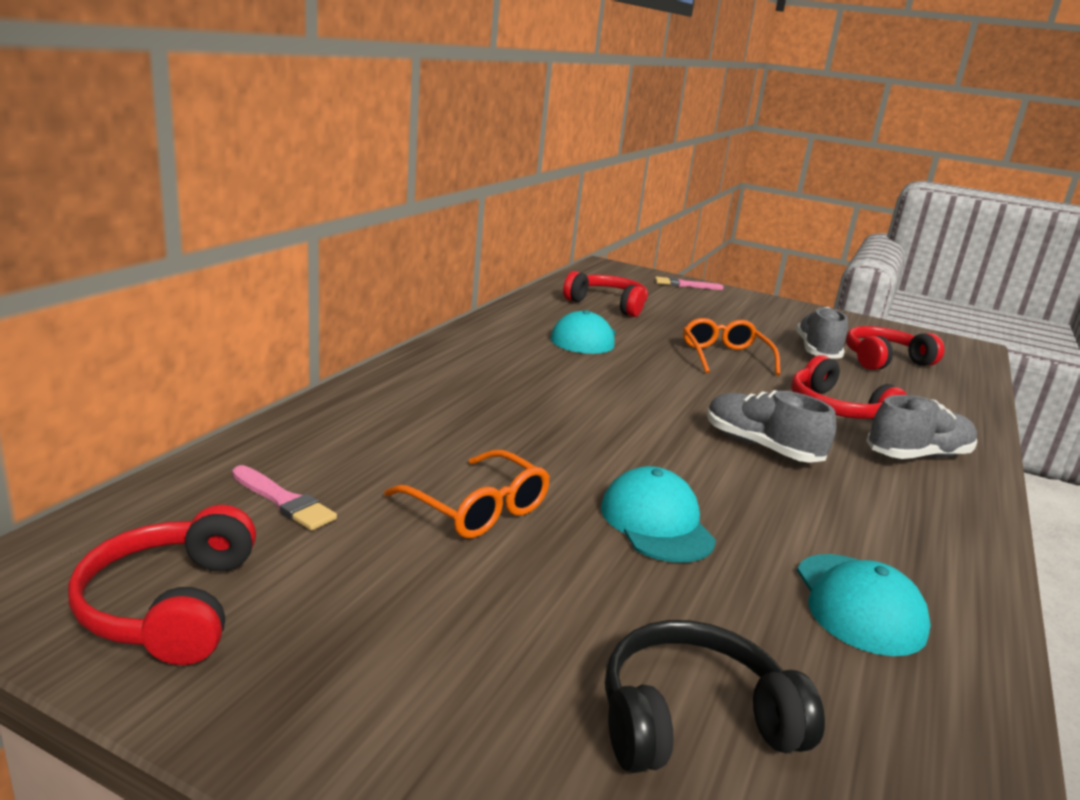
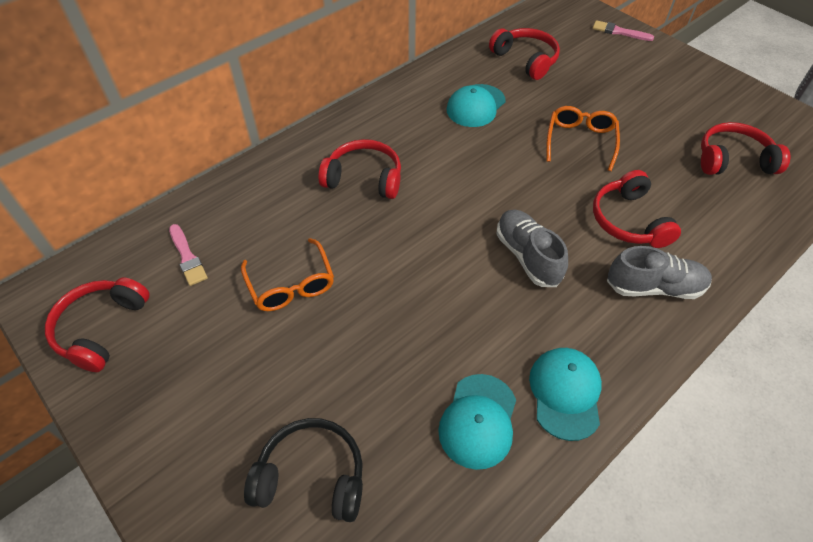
camera: 25 degrees right, 30 degrees up
(498, 402) = (364, 178): none -> red headphones
(656, 523) = (395, 319): turquoise cap -> turquoise cap (565, 393)
(817, 351) = (675, 141): grey shoe -> none

